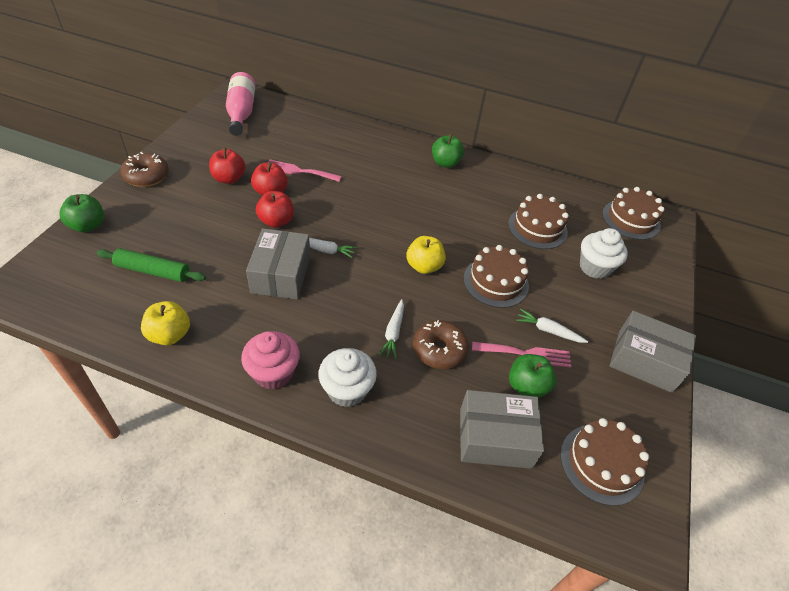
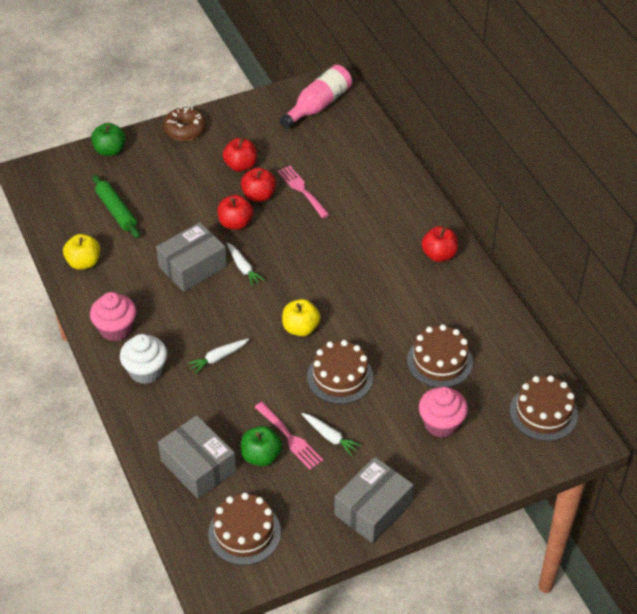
camera: 50 degrees right, 0 degrees up
(439, 350) = (234, 391): brown donut -> none
(445, 163) = (439, 255): green apple -> red apple
(548, 330) = (330, 437): white carrot -> white carrot turned 150 degrees clockwise
(594, 267) = (441, 424): white cupcake -> pink cupcake
(644, 361) = (373, 509): grey box -> grey box turned 60 degrees clockwise

